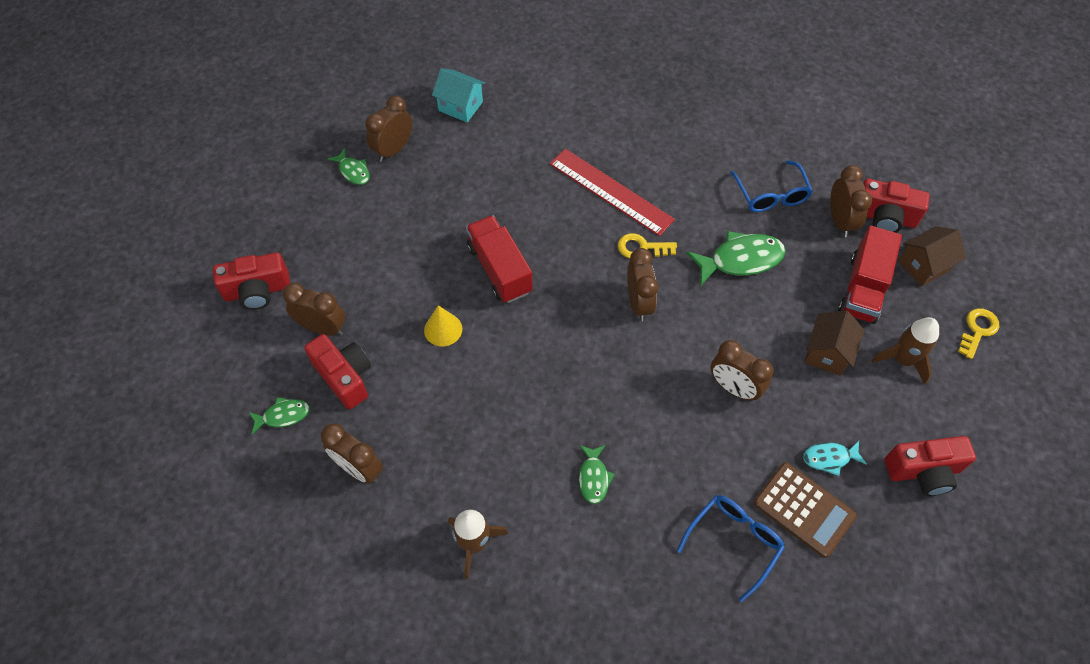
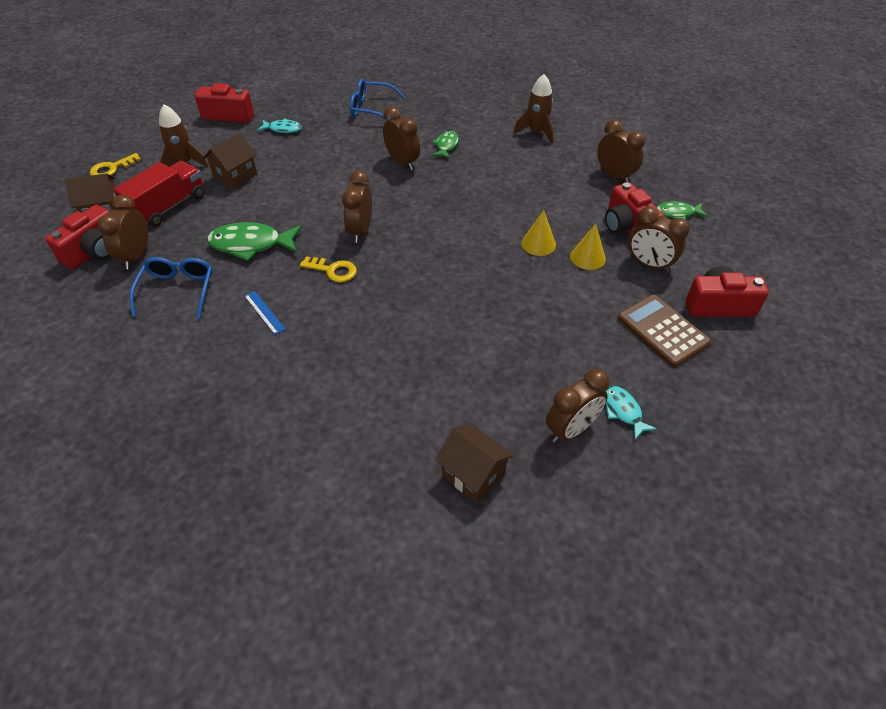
camera: 165 degrees left, 10 degrees down
(353, 171) = (623, 411): green fish -> turquoise fish
(388, 322) = (587, 257): none -> yellow cone
(460, 106) = (473, 474): turquoise house -> brown house
(499, 269) = (475, 278): red truck -> none
(610, 191) = (335, 326): red ruler -> none
(679, 191) = (264, 312): none -> blue ruler
(733, 388) = (320, 170): brown clock -> brown clock (402, 162)
(734, 541) = (371, 108): blue glasses -> blue glasses turned 45 degrees clockwise
(804, 509) = (318, 113): brown calculator -> brown calculator (662, 331)
(884, 217) = (95, 251): red camera -> red camera turned 90 degrees clockwise

